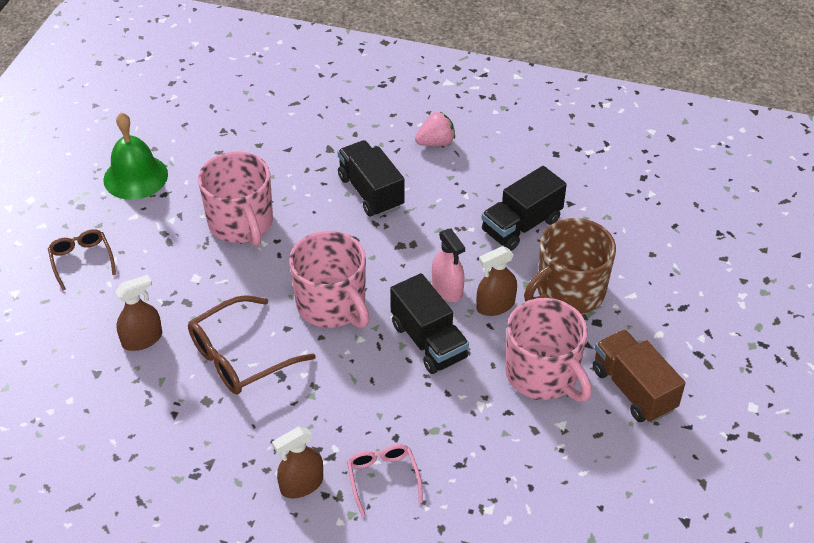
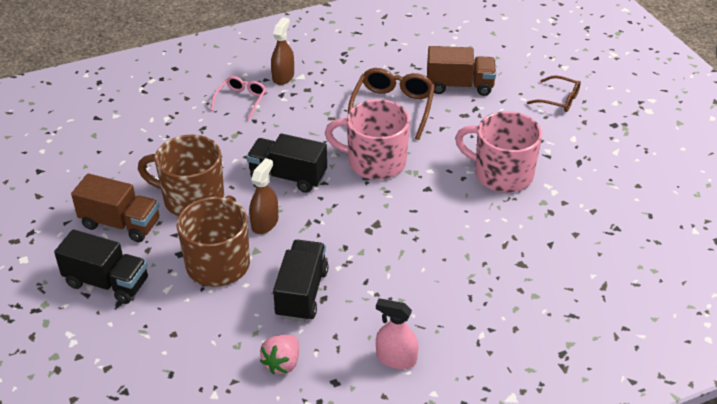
camera: 140 degrees right, 5 degrees down
(135, 177) = (615, 160): green bell -> none
(142, 339) = (459, 86): brown spray bottle -> brown truck
(370, 192) = (445, 249): black truck -> black truck (107, 282)
(383, 478) = (241, 100): pink glasses -> pink glasses turned 105 degrees counterclockwise
(436, 142) = (448, 324): pink strawberry -> pink strawberry (282, 363)
(447, 289) = (310, 214): pink spray bottle -> pink spray bottle (396, 359)
(543, 374) = (191, 199): pink mug -> brown mug

